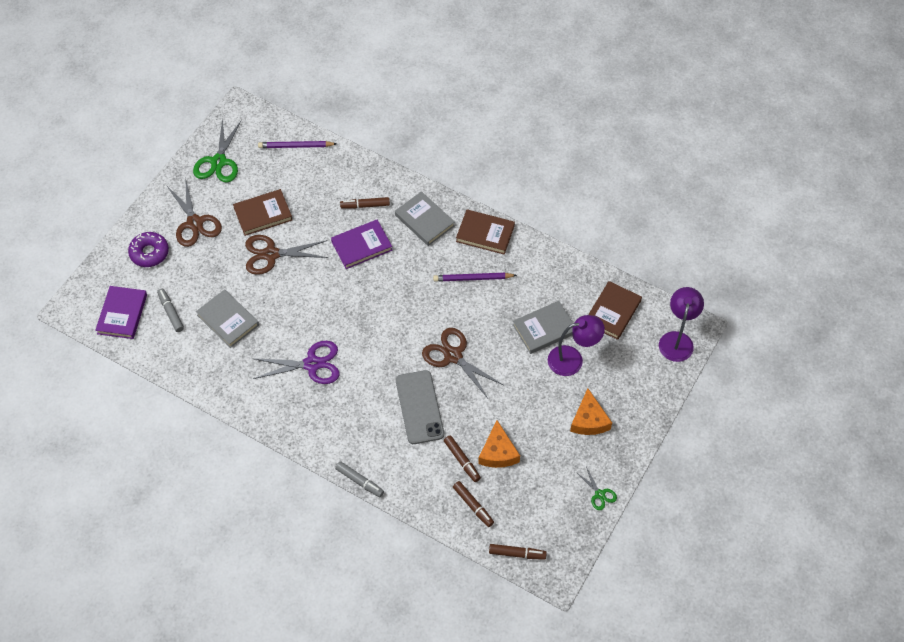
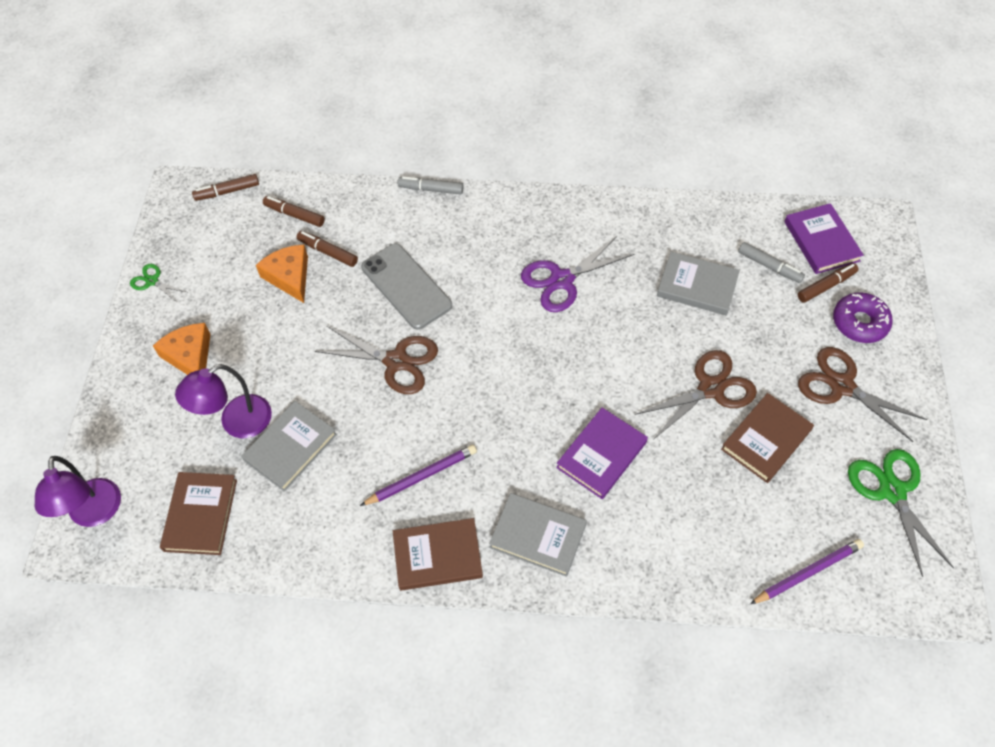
camera: 155 degrees right, 0 degrees up
(365, 205) = (637, 520): brown marker -> brown marker (826, 286)

